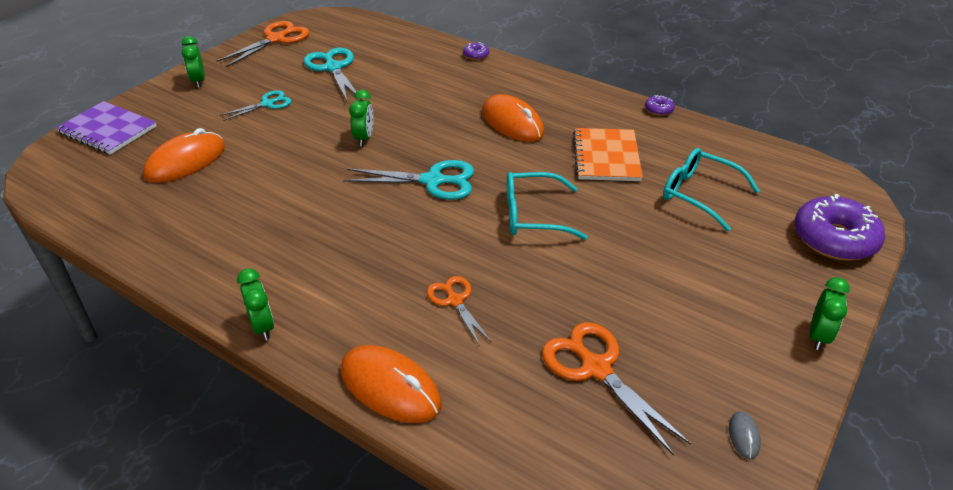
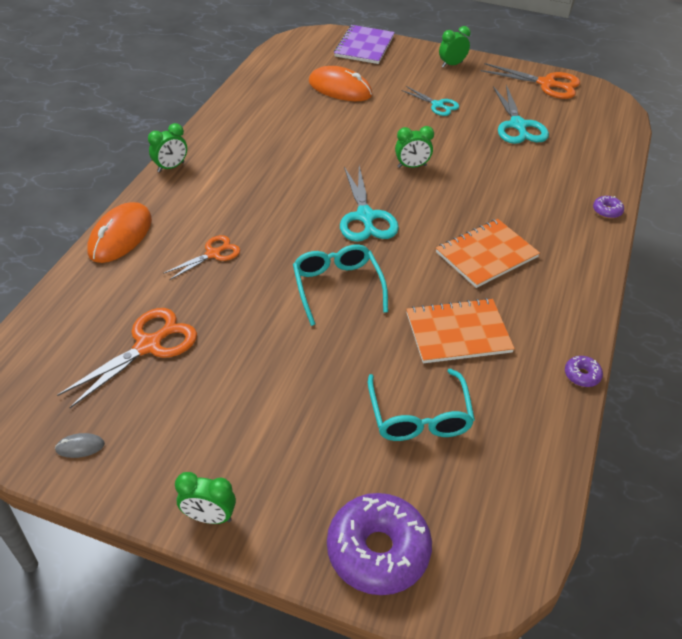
camera: 75 degrees right, 5 degrees up
(333, 68) = (518, 125): turquoise scissors -> turquoise scissors turned 120 degrees clockwise
(512, 123) = (486, 255): orange mouse -> orange notebook
(699, 194) = (419, 416): turquoise glasses -> turquoise glasses turned 150 degrees clockwise

